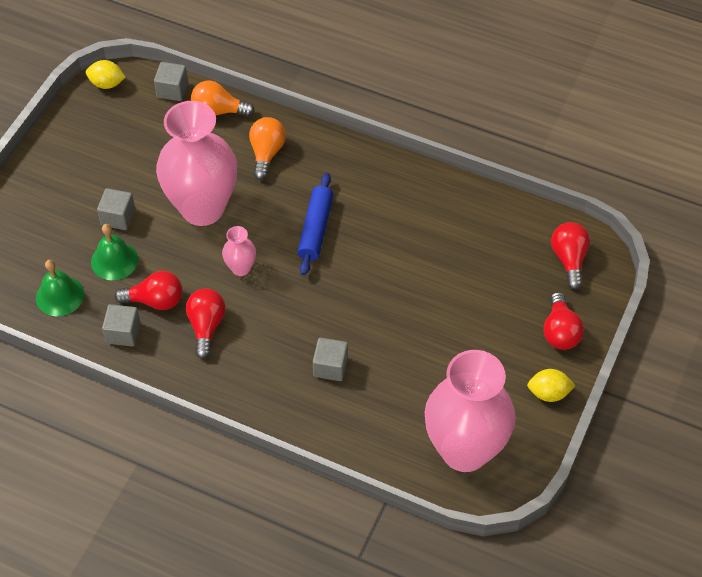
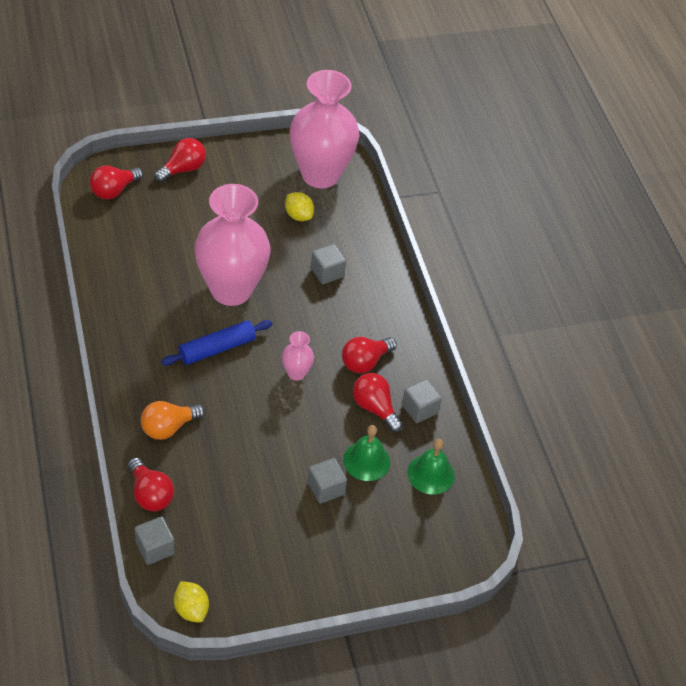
camera: 135 degrees left, 5 degrees down
(202, 208) = (264, 435): pink vase -> pink vase (231, 290)
(218, 111) = (150, 494): orange light bulb -> red light bulb
(548, 393) = (238, 154): yellow lemon -> yellow lemon (298, 215)

